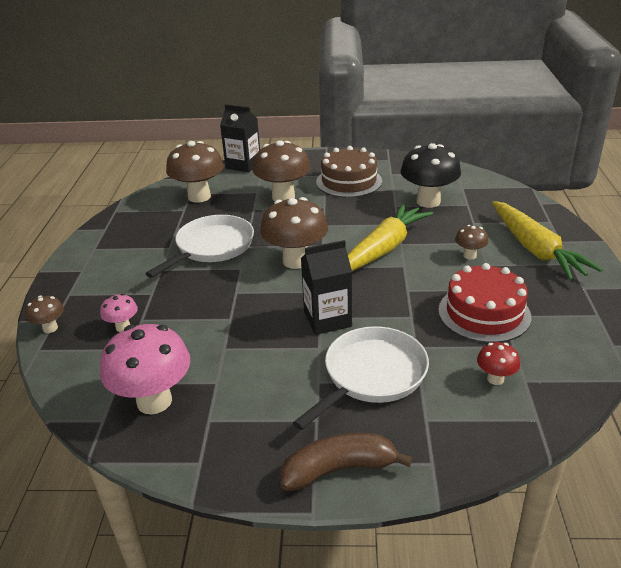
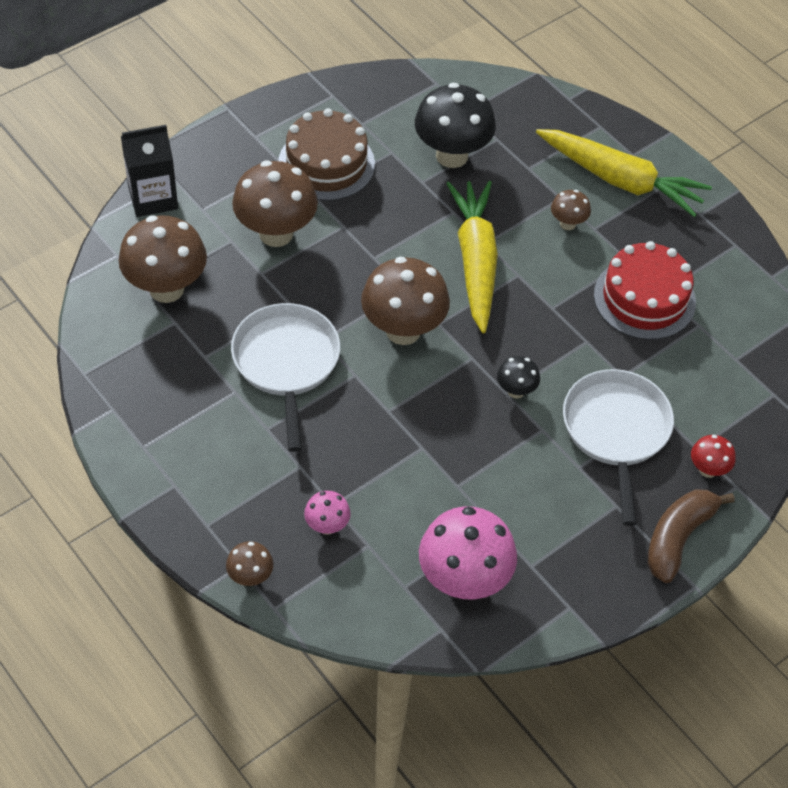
camera: 45 degrees left, 20 degrees up
(327, 319) = (516, 391): black carton -> black mushroom
(495, 379) = (714, 372): red mushroom -> red mushroom (708, 470)

